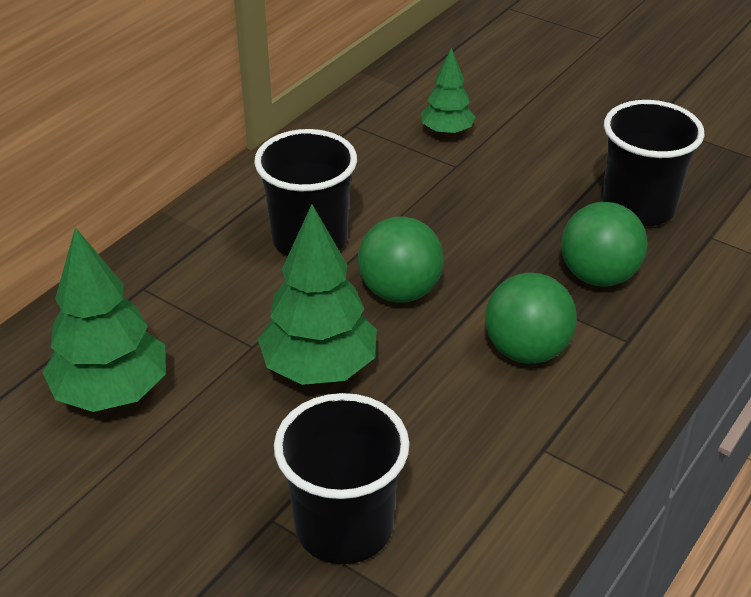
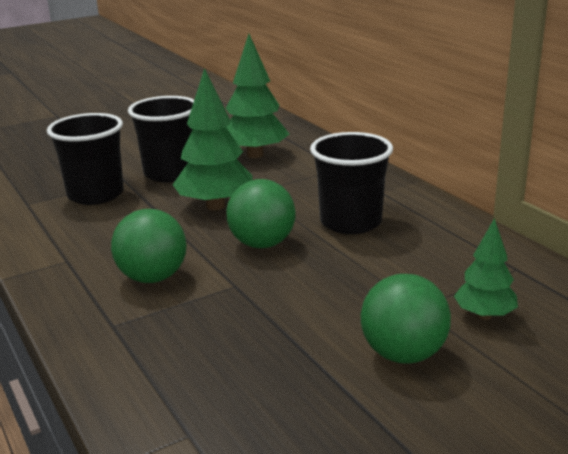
camera: 115 degrees right, 15 degrees down
(598, 276) = (198, 336): green ball -> green ball (403, 354)
(638, 207) = (275, 400): black cup -> black cup (170, 173)

